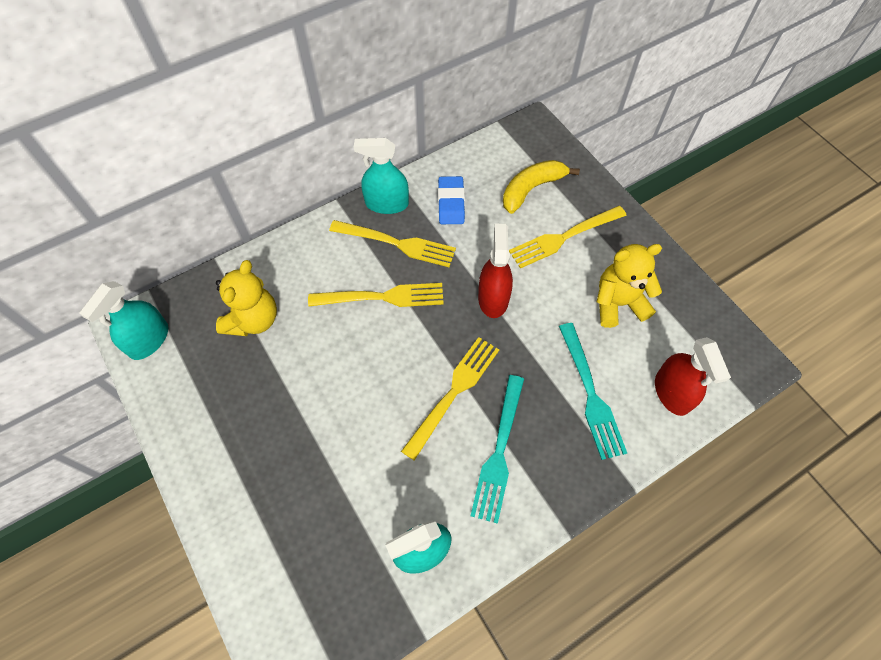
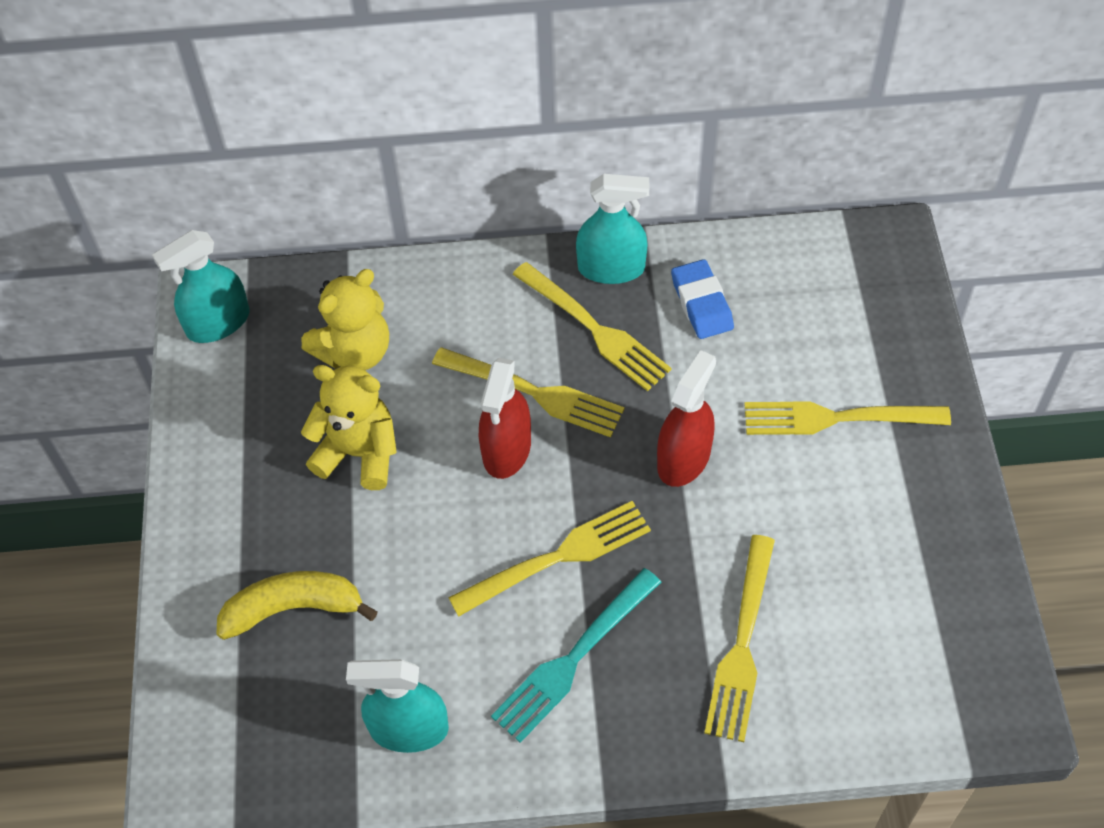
camera: 30 degrees right, 5 degrees down
(386, 203) = (611, 268): turquoise spray bottle -> turquoise spray bottle turned 150 degrees clockwise
(451, 203) = (701, 303): blue eraser -> blue eraser turned 45 degrees counterclockwise
(531, 189) = (831, 330): yellow banana -> yellow banana (293, 609)
(590, 394) = (742, 644): turquoise fork -> yellow fork
(618, 303) = (859, 543): yellow teddy bear -> yellow teddy bear (359, 453)
(672, 392) = (860, 696): red spray bottle -> red spray bottle (507, 449)

